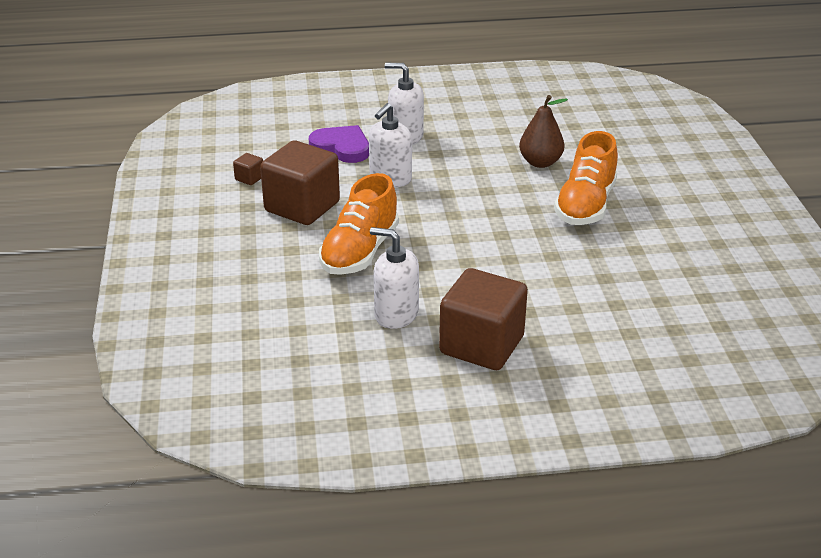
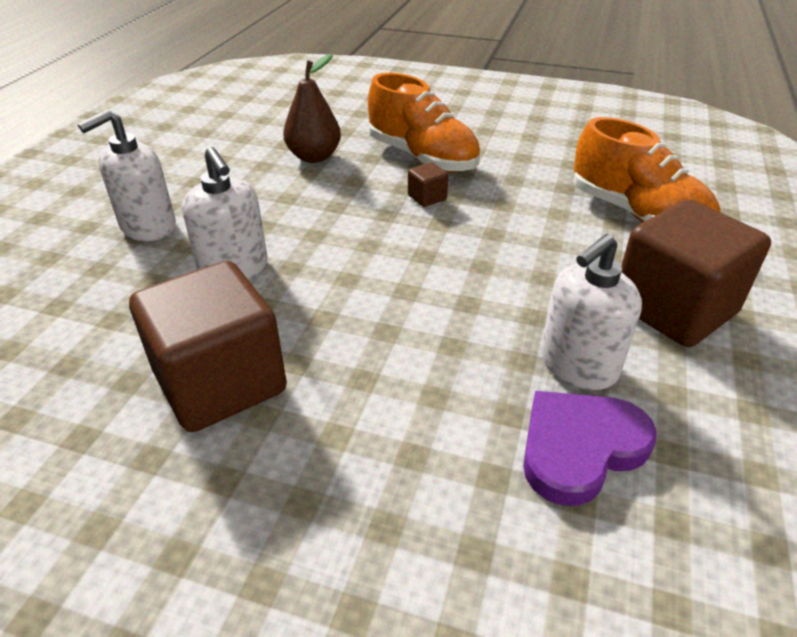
camera: 65 degrees left, 5 degrees up
(249, 178) = (63, 426): brown cube -> brown cube (427, 198)
(342, 147) = (101, 289): purple heart -> purple heart (580, 447)
(359, 252) = (397, 354): orange shoe -> orange shoe (636, 215)

